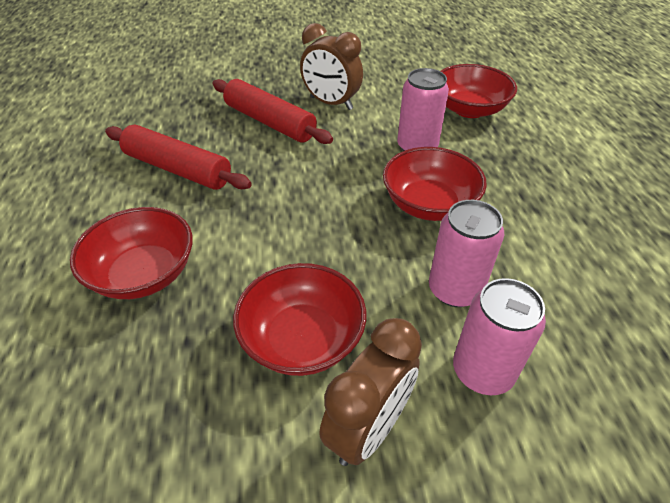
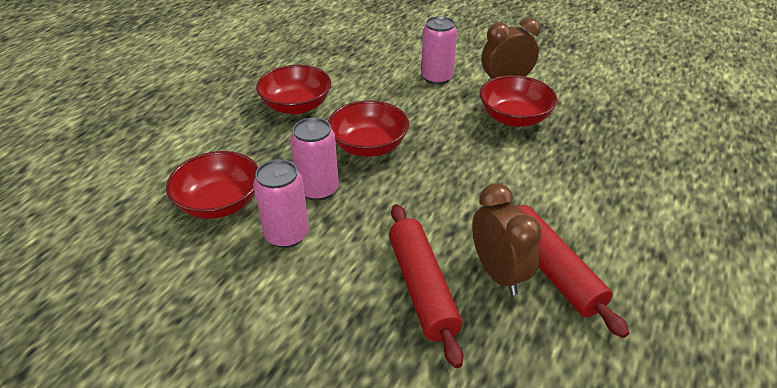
camera: 145 degrees left, 5 degrees down
(144, 274) = (601, 186): red bowl -> red bowl (296, 106)
(331, 103) = (333, 281): brown clock -> brown clock (498, 273)
(454, 290) = (412, 104): pink can -> pink can (287, 234)

